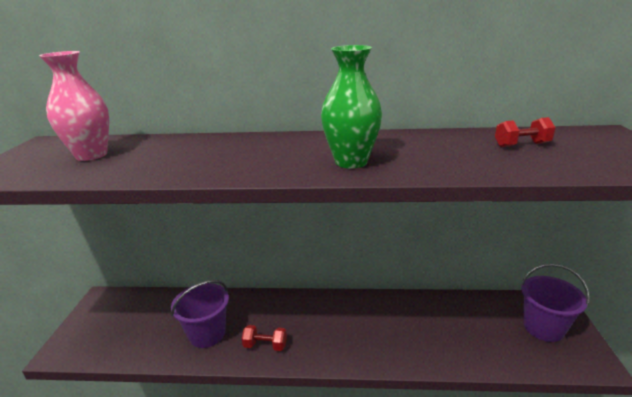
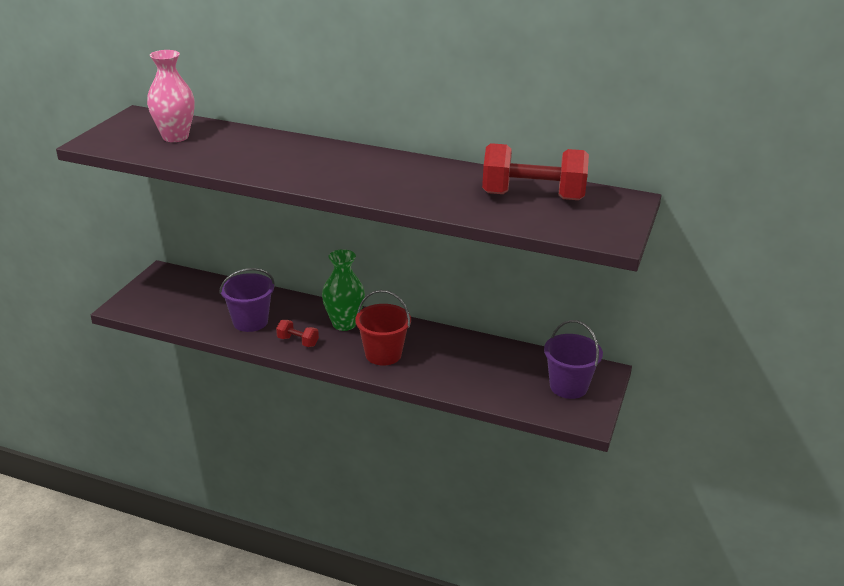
camera: 15 degrees right, 5 degrees up
(351, 162) = (374, 184): green vase -> green vase (344, 324)
(356, 338) = (383, 354): none -> red bucket
(522, 145) = (532, 196): red dumbbell -> red dumbbell, size x2.19

